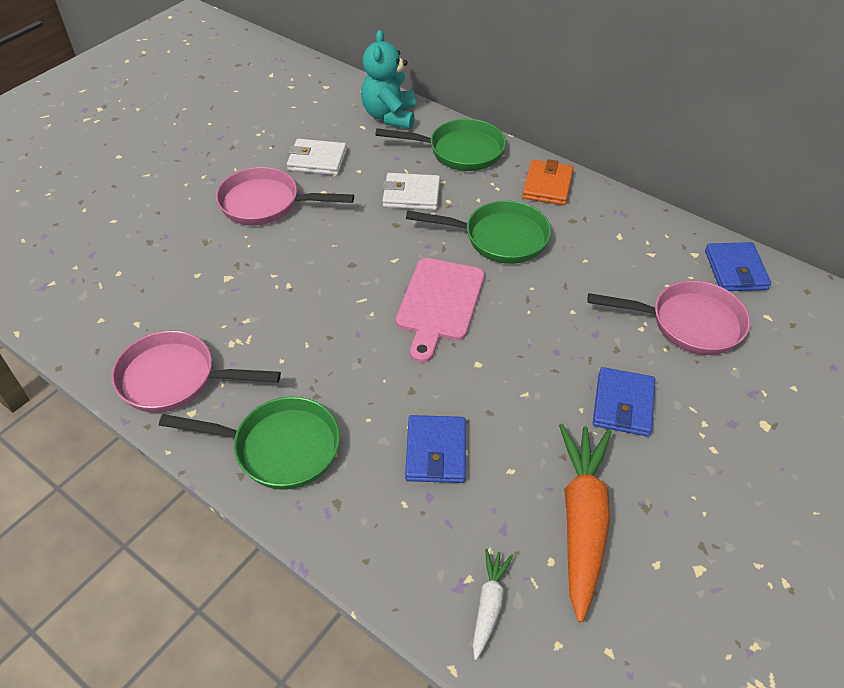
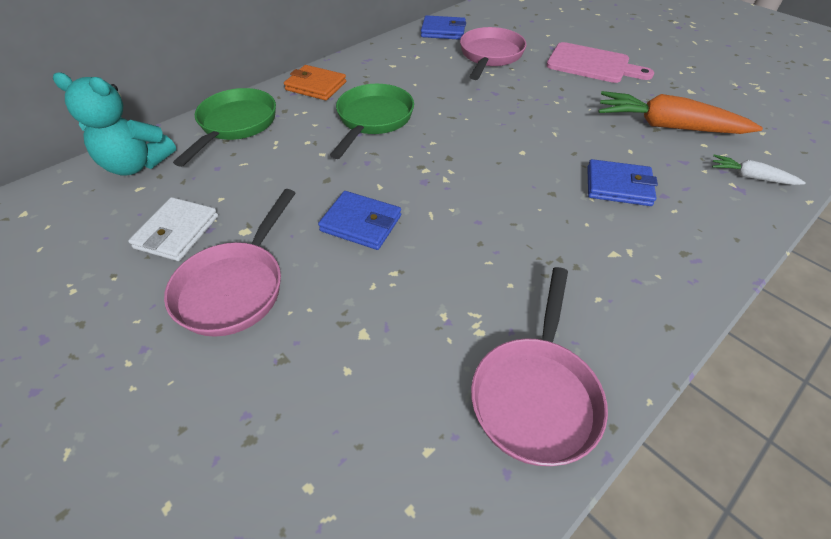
camera: 80 degrees left, 0 degrees up
(279, 447) = (629, 292): green pan -> none
(411, 195) = (285, 164): white wallet -> none
(439, 303) = (447, 164): pink cutting board -> pink cutting board (592, 64)
(623, 404) = (564, 93): blue wallet -> blue wallet (361, 223)

